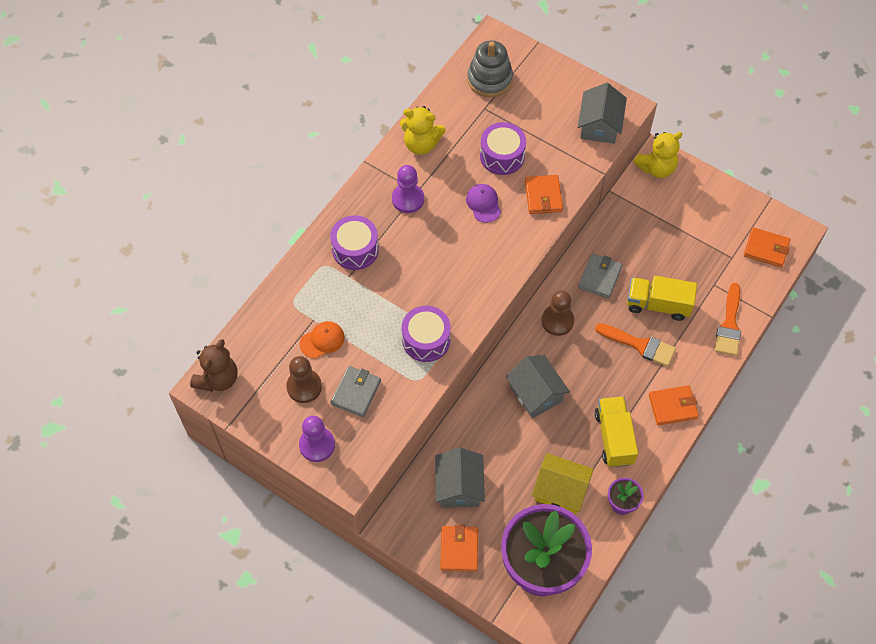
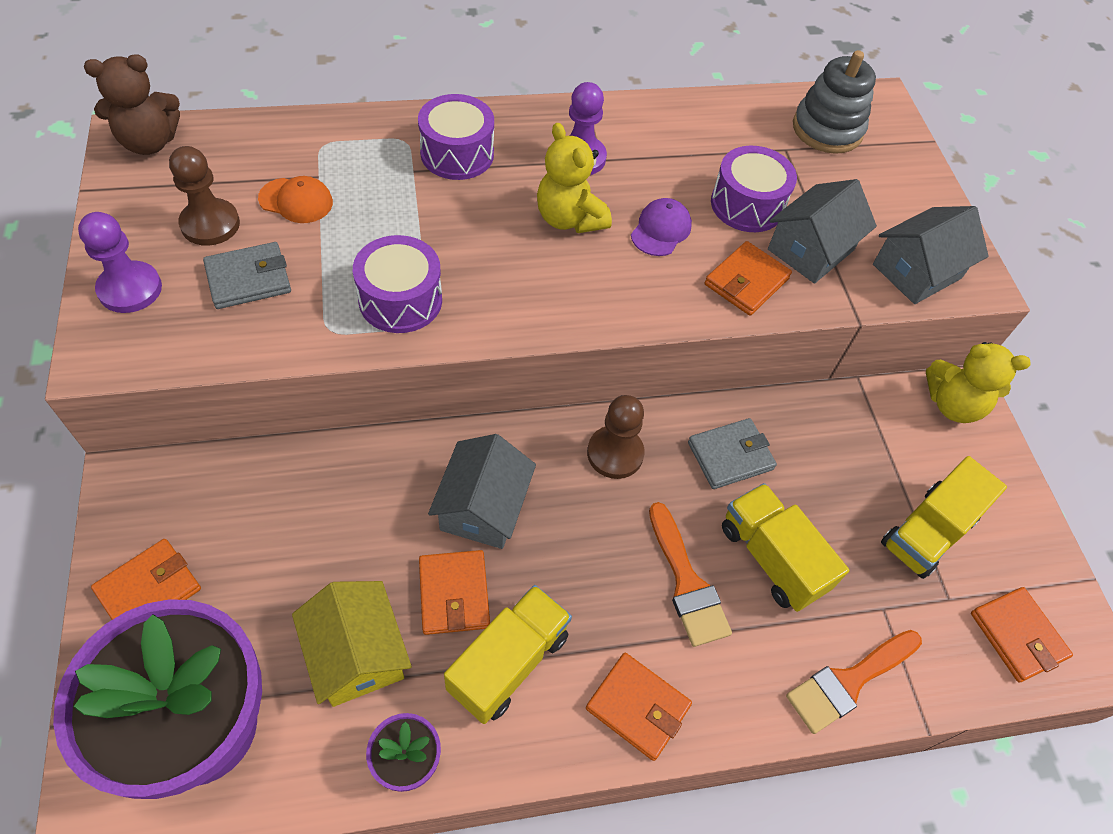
camera: 40 degrees right, 5 degrees down
(421, 144) = (666, 124): yellow teddy bear -> yellow teddy bear (569, 219)
(459, 486) = (254, 518): grey house -> grey house (811, 250)
(566, 435) = (454, 594): none -> orange wallet
(700, 237) = (927, 532): none -> yellow truck

